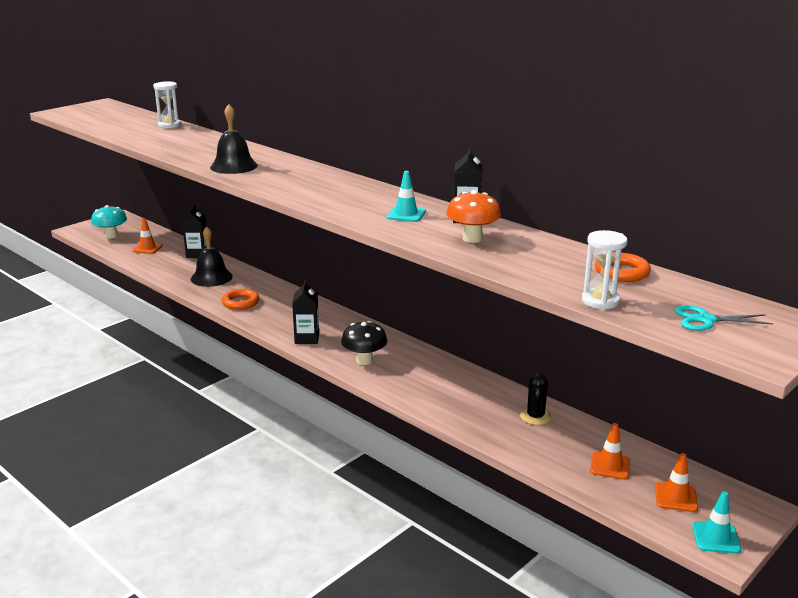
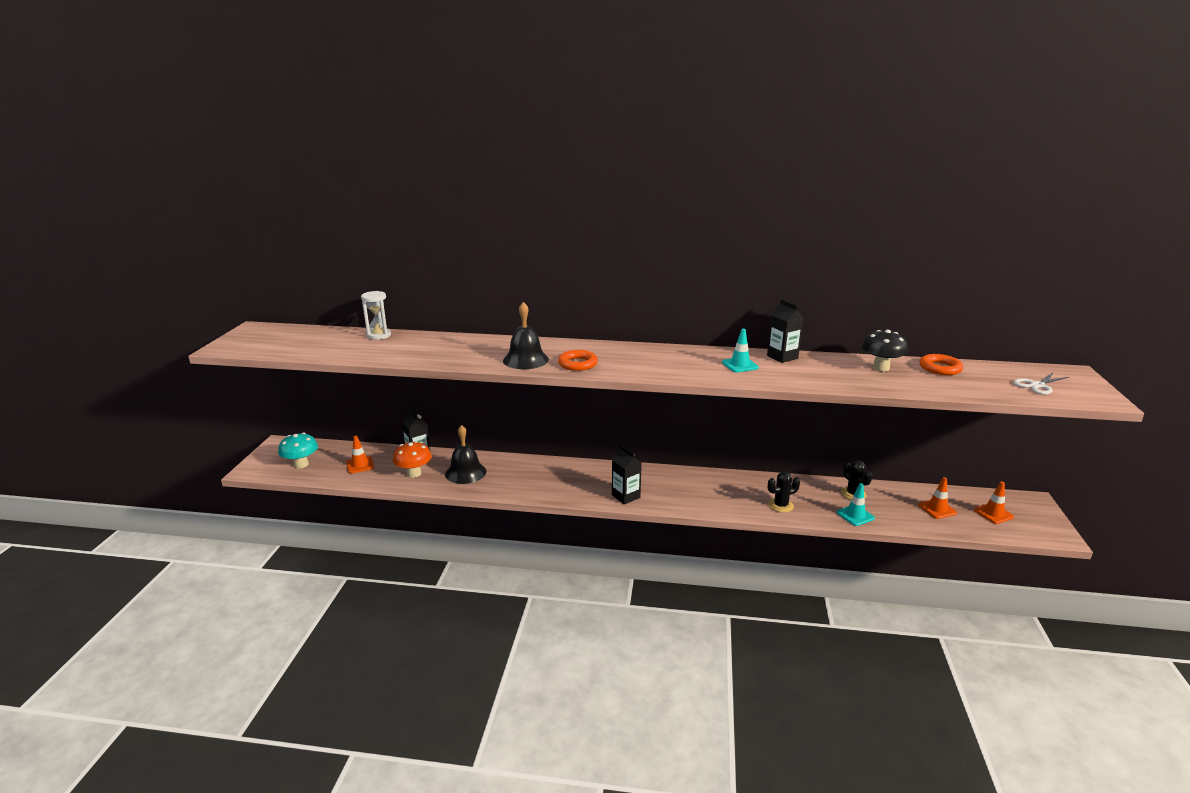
camera: 35 degrees left, 0 degrees up
(240, 302) = (526, 486): orange ring -> orange ring (577, 364)
(364, 360) = (693, 497): black mushroom -> black mushroom (881, 368)
(437, 397) = (780, 505): none -> black cactus
(472, 238) = (817, 371): orange mushroom -> orange mushroom (414, 473)
(600, 301) = (972, 391): white hourglass -> none
(705, 320) = (1037, 385): turquoise scissors -> white scissors
(716, 538) = (1044, 529): turquoise traffic cone -> turquoise traffic cone (855, 515)

